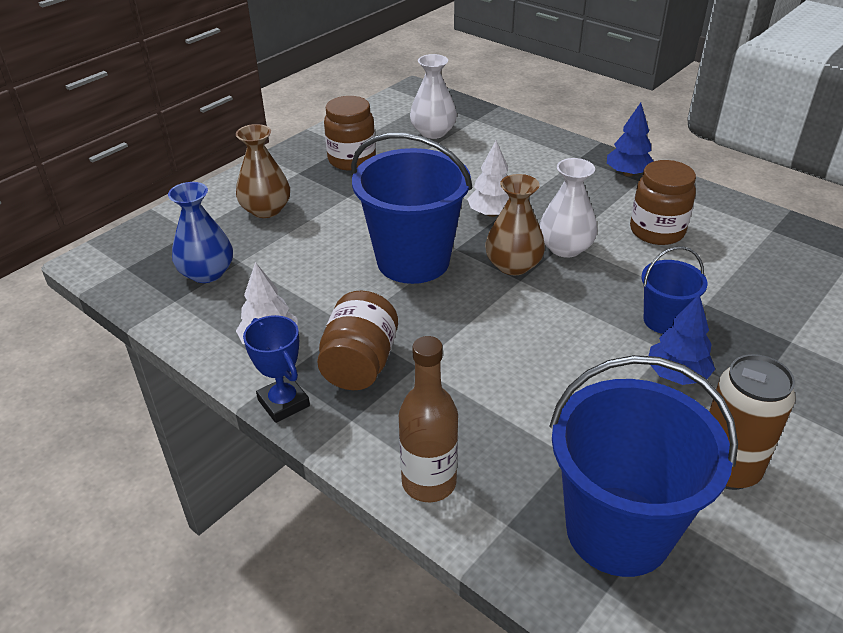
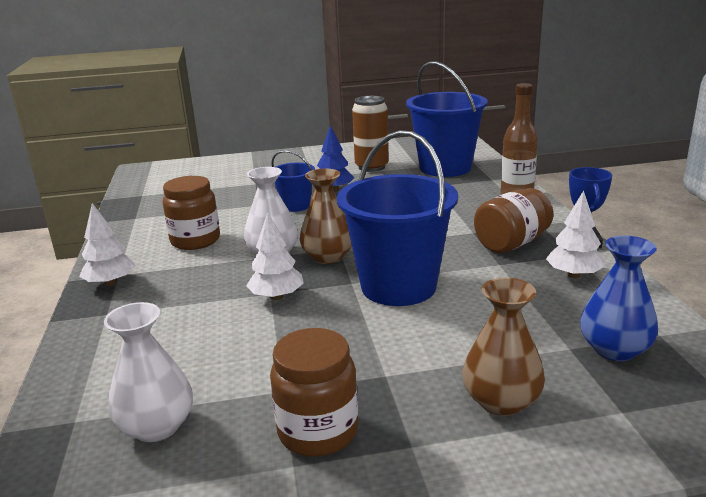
camera: 140 degrees left, 15 degrees down
(628, 173) = (111, 283): blue tree -> white tree

